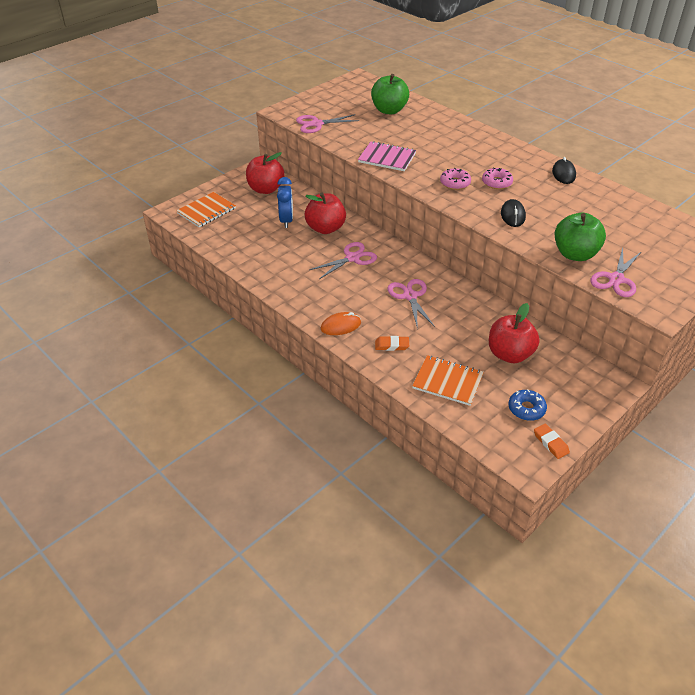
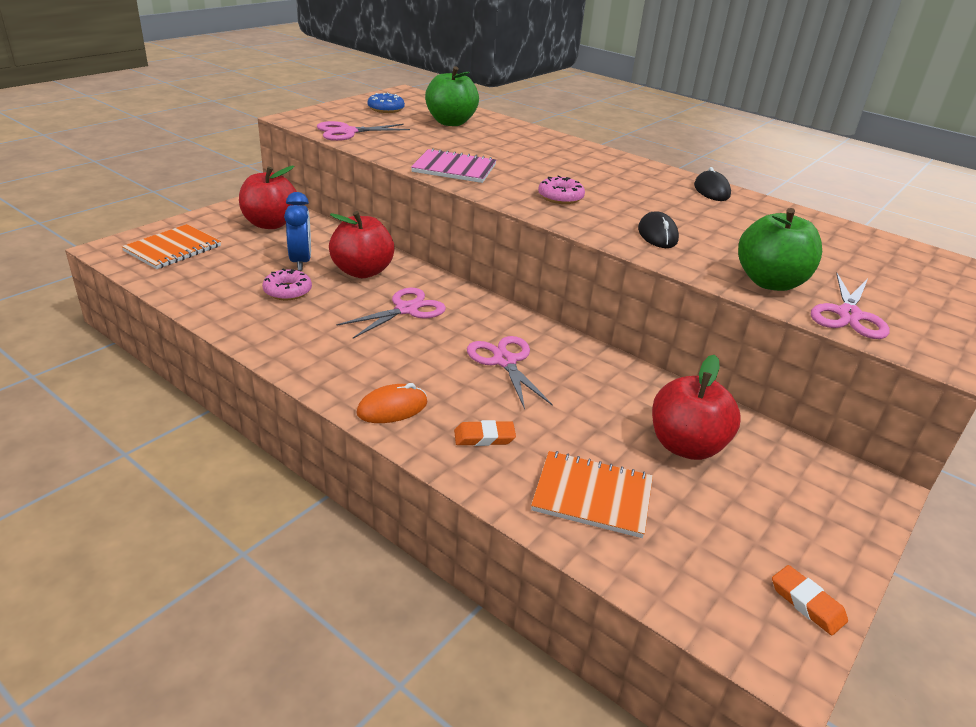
camera: 10 degrees left, 10 degrees down
(496, 182) = (621, 198): pink donut -> pink donut (287, 291)
(526, 409) = (742, 539): blue donut -> blue donut (386, 109)

